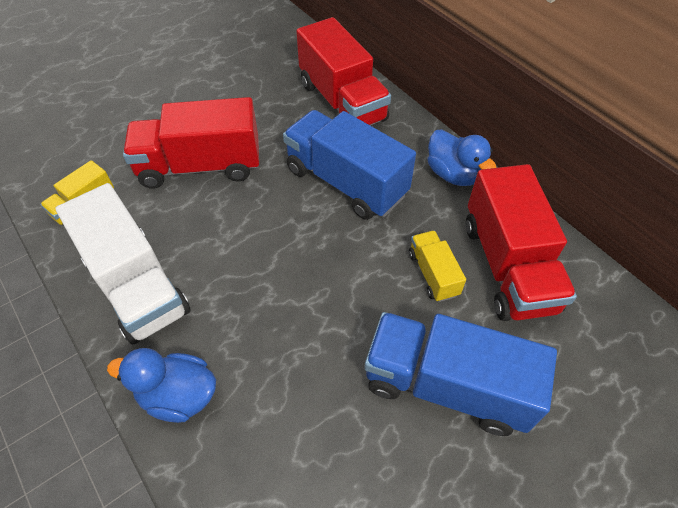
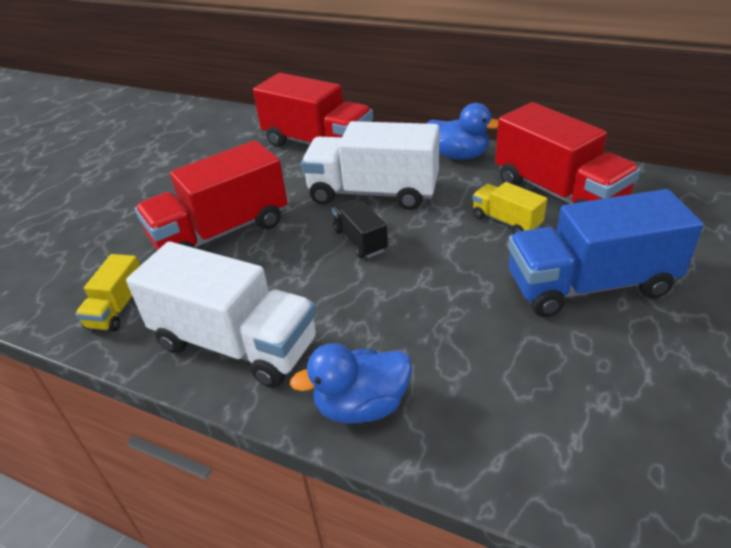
camera: 25 degrees left, 15 degrees down
(296, 230) = (360, 240): none -> black truck
(346, 182) = (373, 193): blue truck -> white truck

